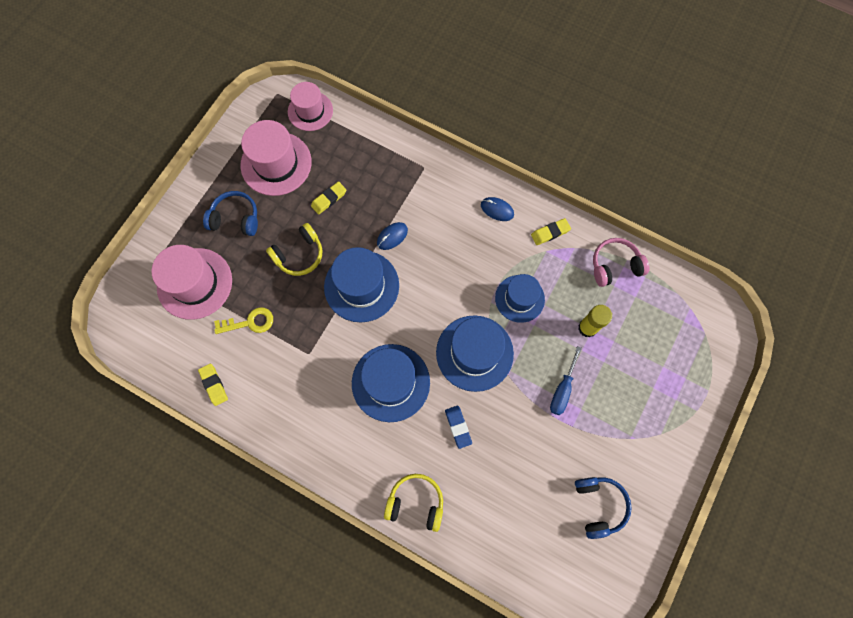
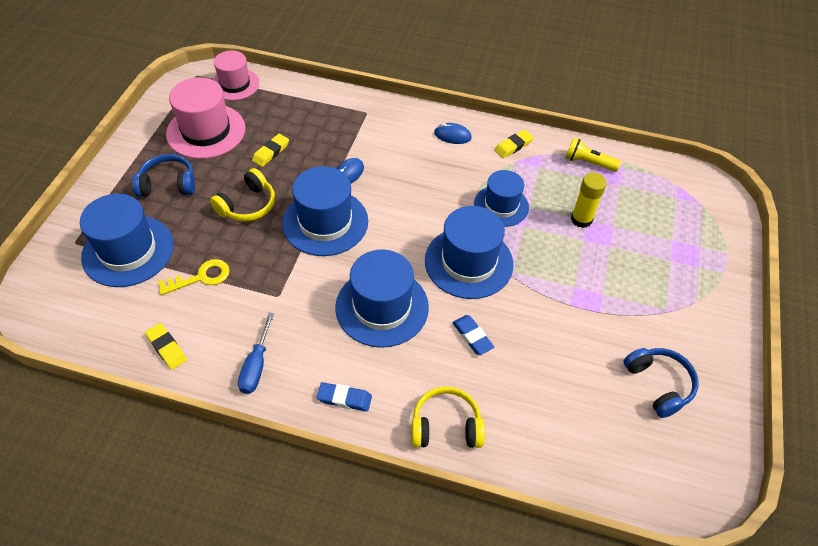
camera: 15 degrees left, 20 degrees down
(194, 283) = (128, 251): pink hat -> blue hat
(342, 461) = (344, 398): none -> blue eraser
(562, 389) = (576, 279): blue screwdriver -> blue screwdriver (256, 365)
(615, 265) = (588, 163): pink headphones -> yellow flashlight

